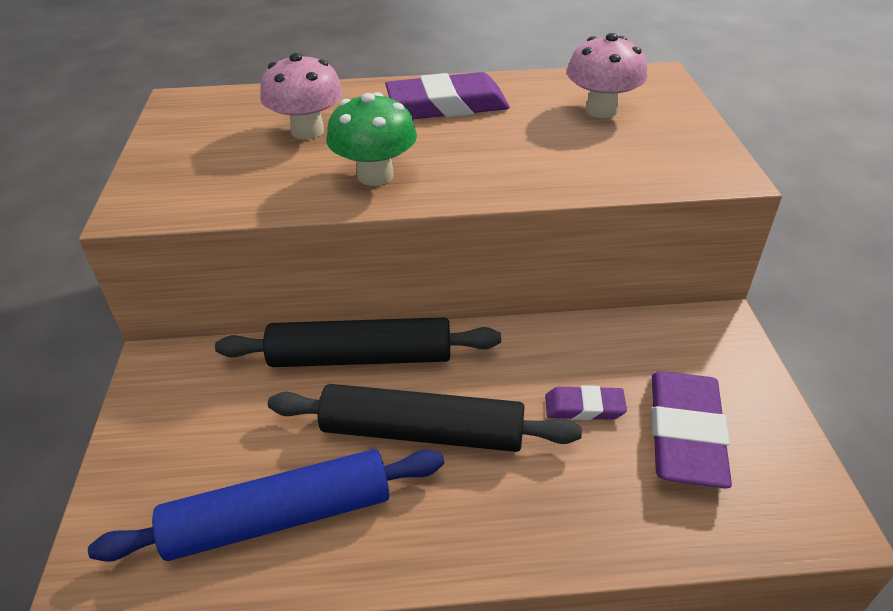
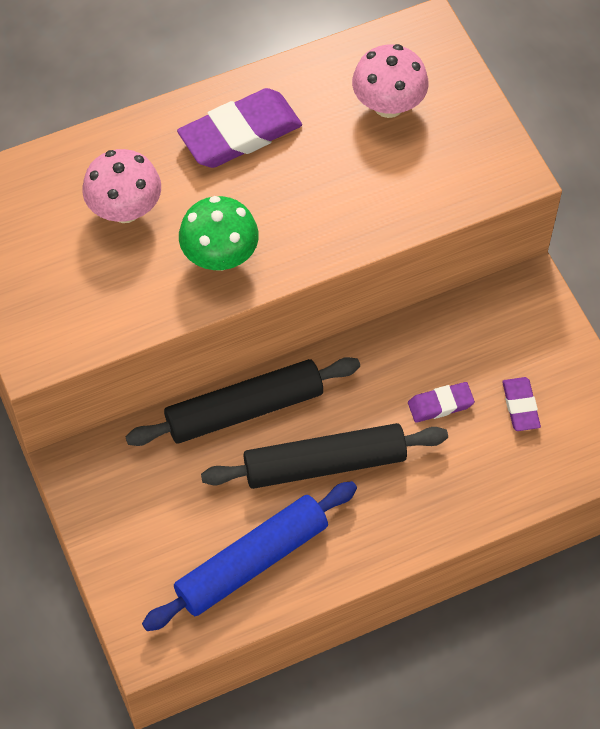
camera: 20 degrees left, 20 degrees up
(685, 434) = (520, 406): purple eraser -> purple eraser, size x0.52

